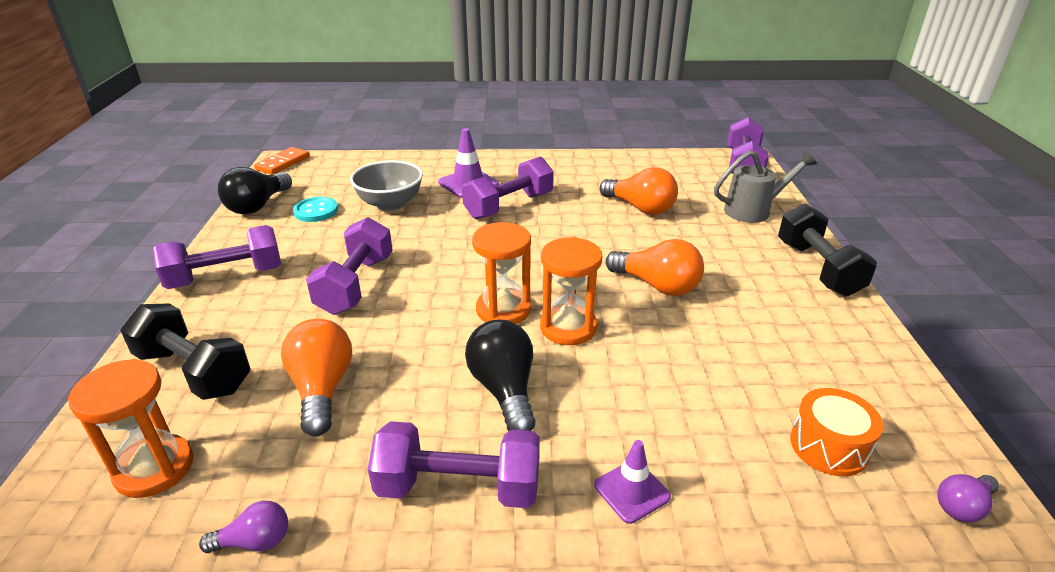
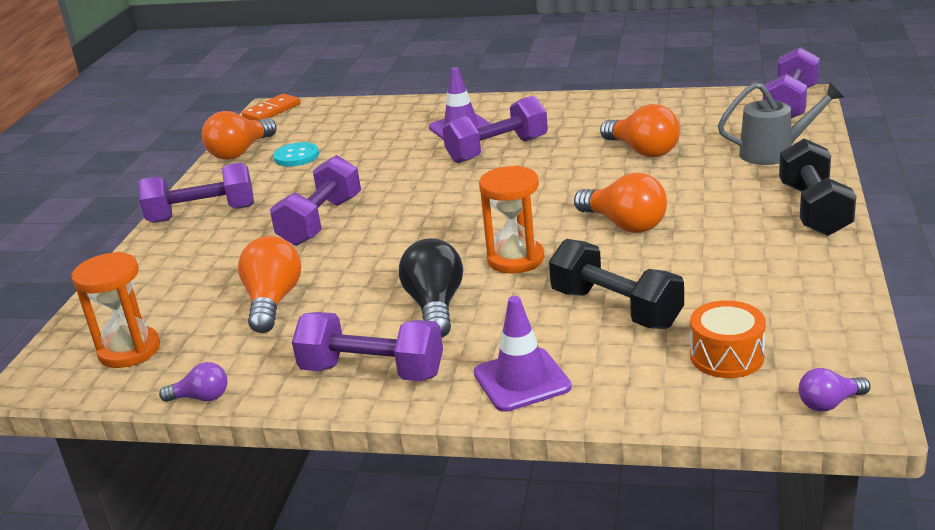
camera: 15 degrees right, 5 degrees down
(194, 371) = (166, 286): black dumbbell -> black dumbbell (616, 308)
(258, 206) = (240, 152): black light bulb -> orange light bulb
(390, 204) = (373, 149): grey bowl -> none
(503, 310) = (457, 244): orange hourglass -> none
(631, 491) = (521, 380): purple traffic cone -> purple traffic cone, size x1.50

